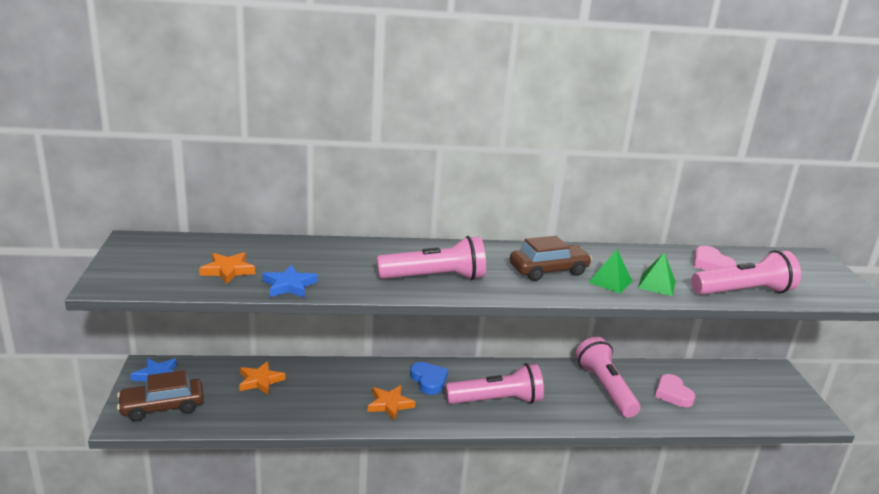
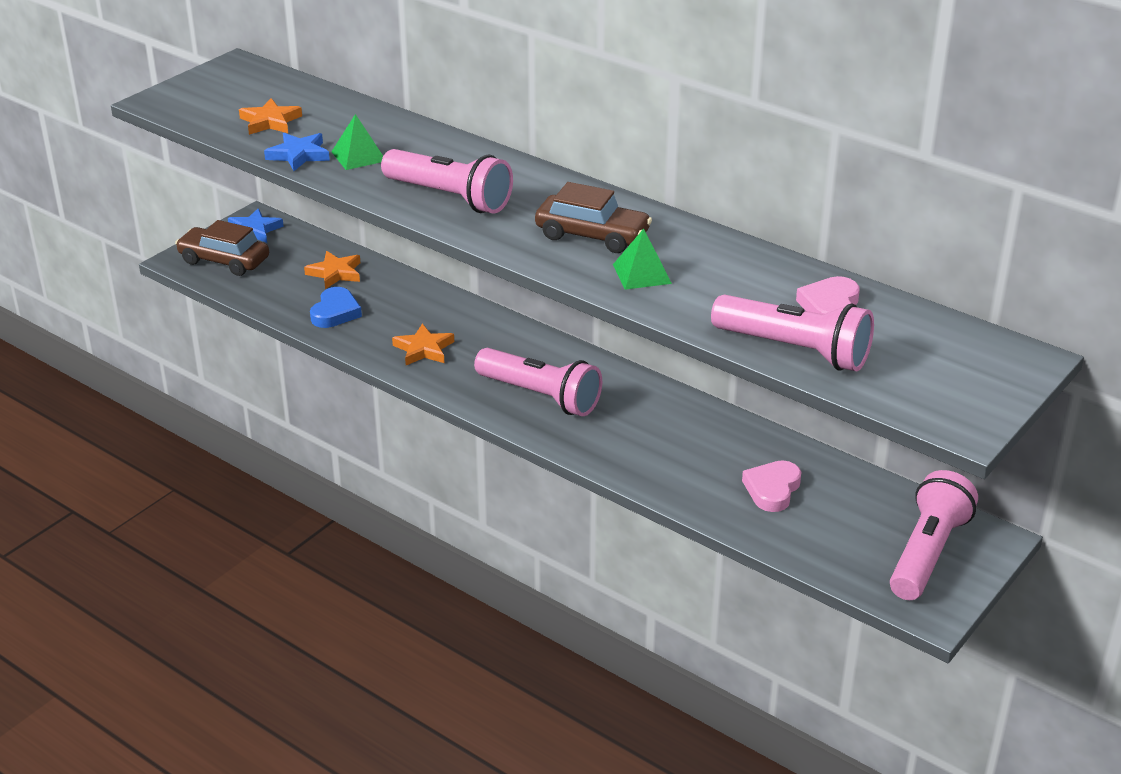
camera: 45 degrees right, 10 degrees up
(428, 380) = (499, 345): blue heart -> blue heart (335, 312)
(605, 388) = (693, 444): pink flashlight -> pink flashlight (927, 553)
(657, 284) = (694, 299): green pyramid -> green pyramid (358, 156)

